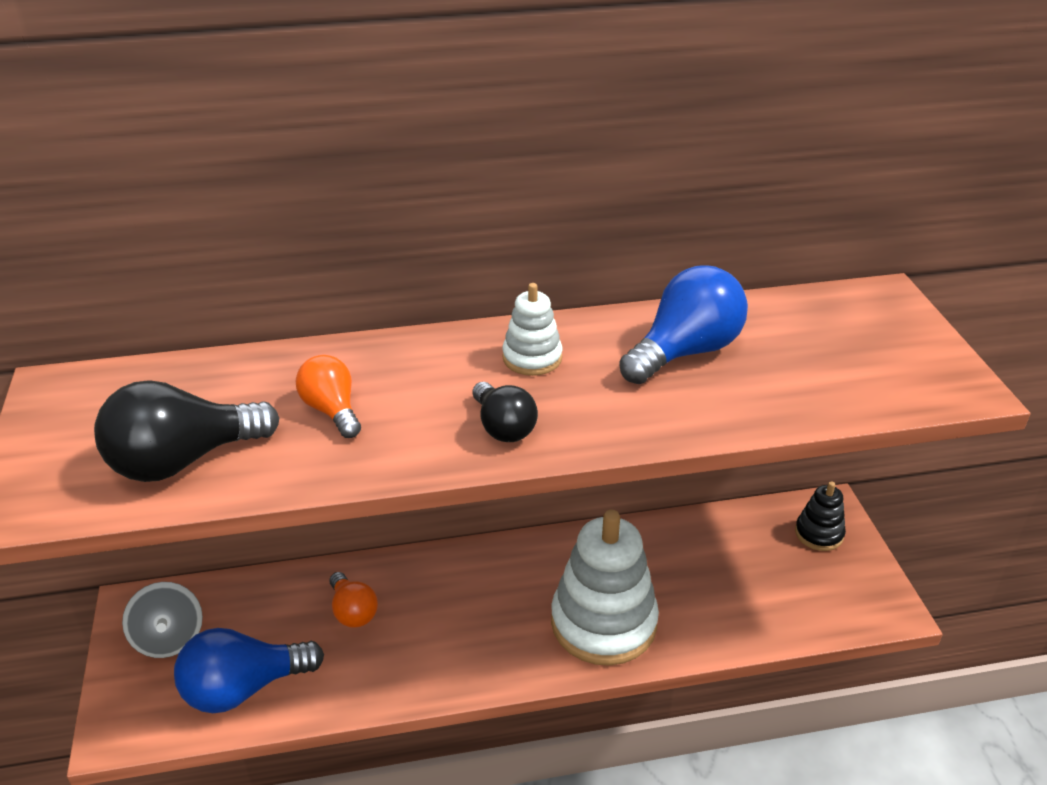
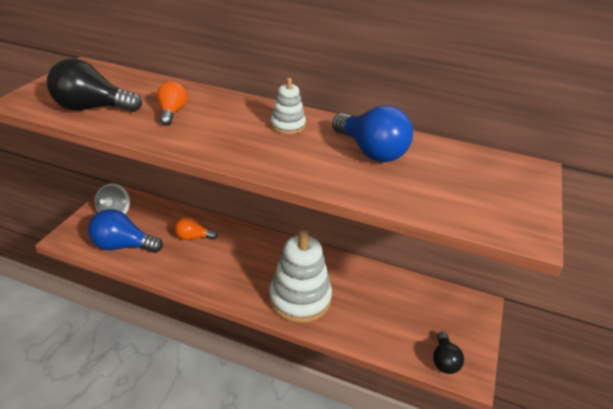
camera: 30 degrees right, 0 degrees up
(353, 611) = (193, 237): orange light bulb -> orange light bulb turned 90 degrees clockwise
(503, 427) = (236, 148): black light bulb -> black light bulb (444, 360)
(685, 352) = (371, 151): blue light bulb -> blue light bulb turned 60 degrees clockwise
(819, 533) = (460, 314): black stacking toy -> none

